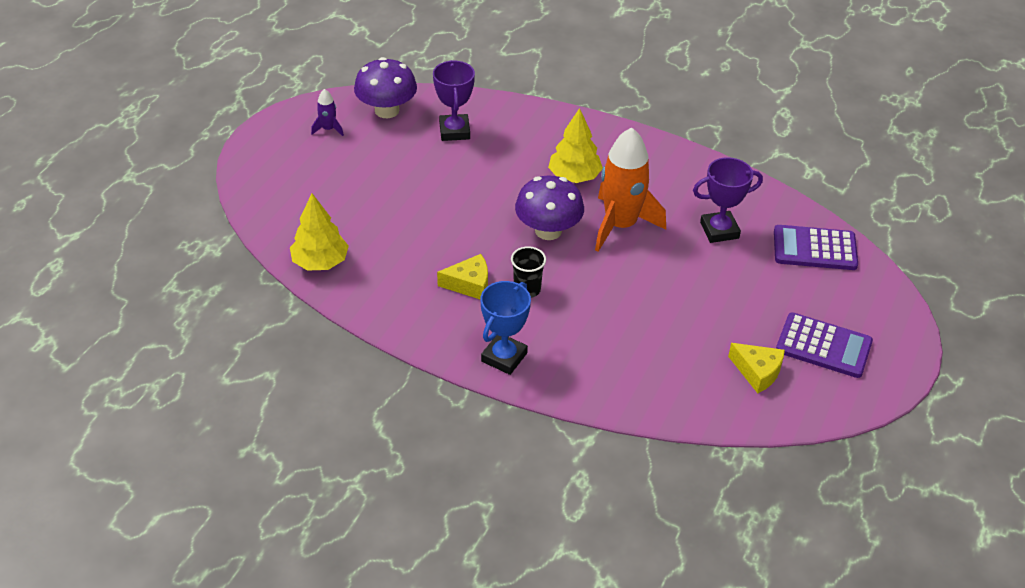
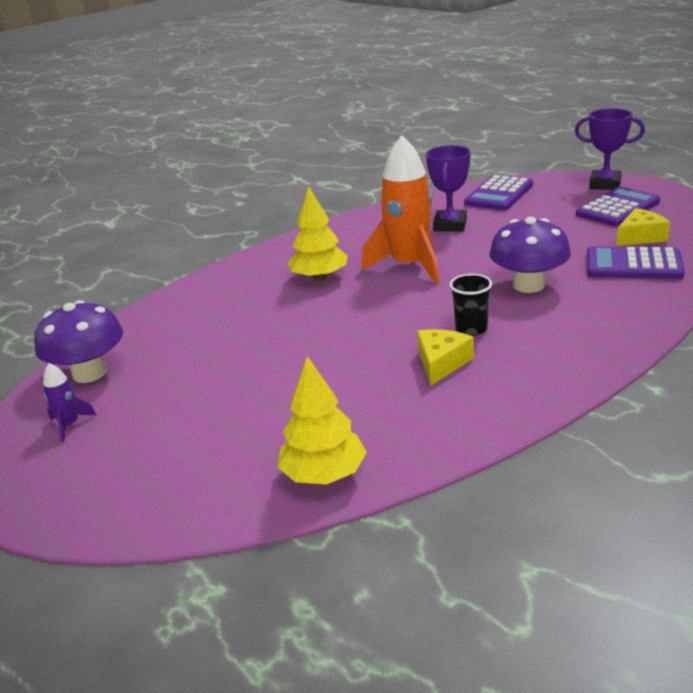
camera: 60 degrees left, 15 degrees down
(454, 131) = (178, 333): purple trophy -> purple trophy (605, 184)
(504, 357) = (573, 359): blue trophy -> none
(548, 230) = (388, 303): purple mushroom -> purple mushroom (528, 285)
(690, 373) = (633, 265): none -> purple calculator

